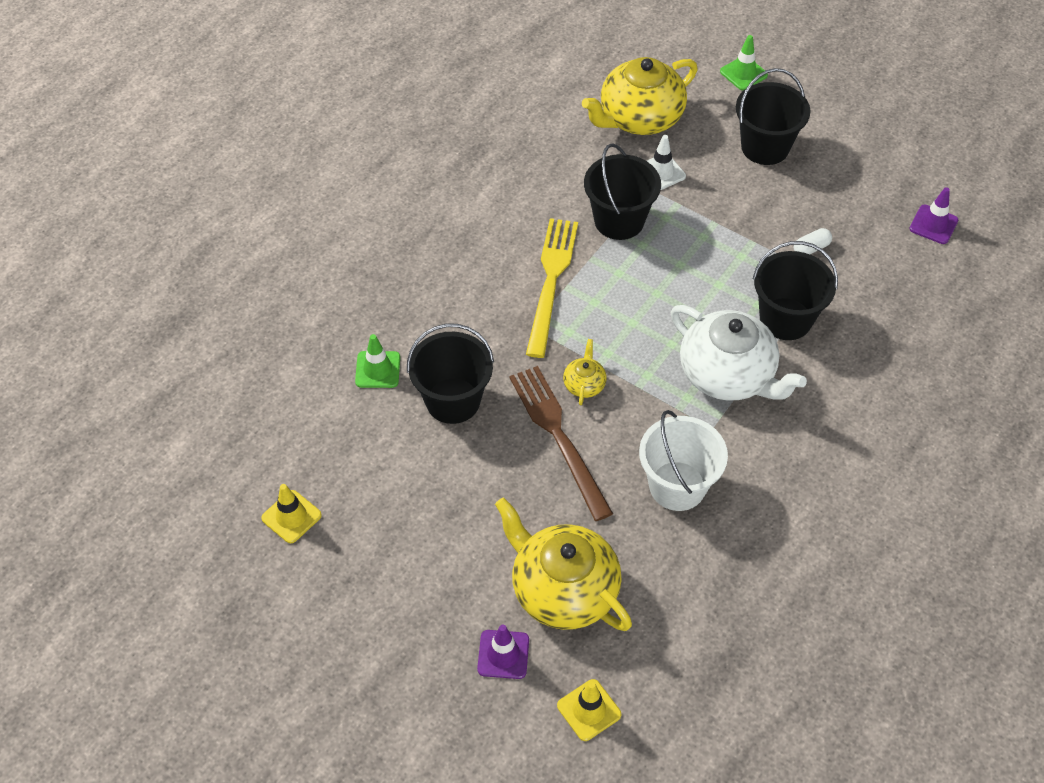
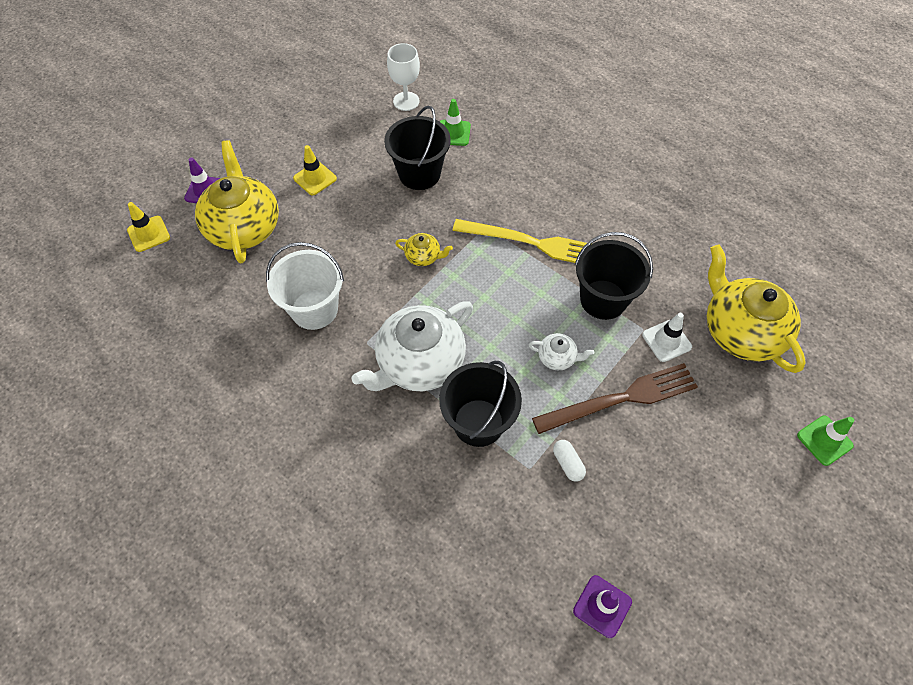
camera: 95 degrees right, 5 degrees up
(291, 517) = (339, 89): yellow traffic cone -> yellow traffic cone (315, 178)
(317, 429) = (406, 101): none -> white goblet
(559, 436) = (376, 235): brown fork -> brown fork (621, 399)
(563, 590) = (244, 227): yellow teapot -> yellow teapot turned 60 degrees counterclockwise
(697, 257) = (557, 358): none -> white teapot
(765, 147) = (711, 443): black bucket -> none

